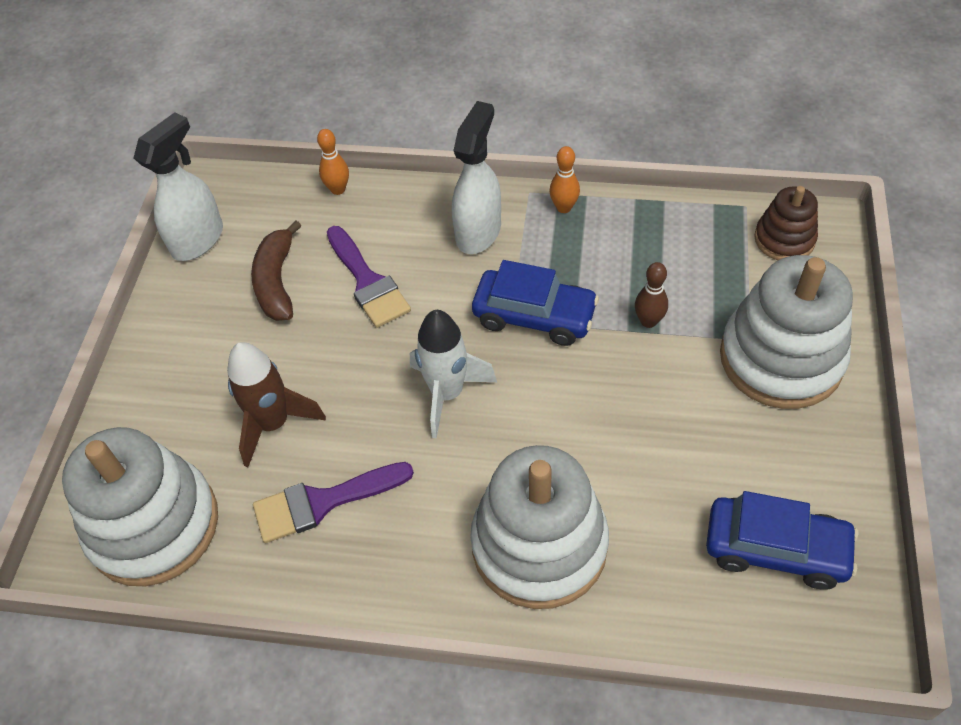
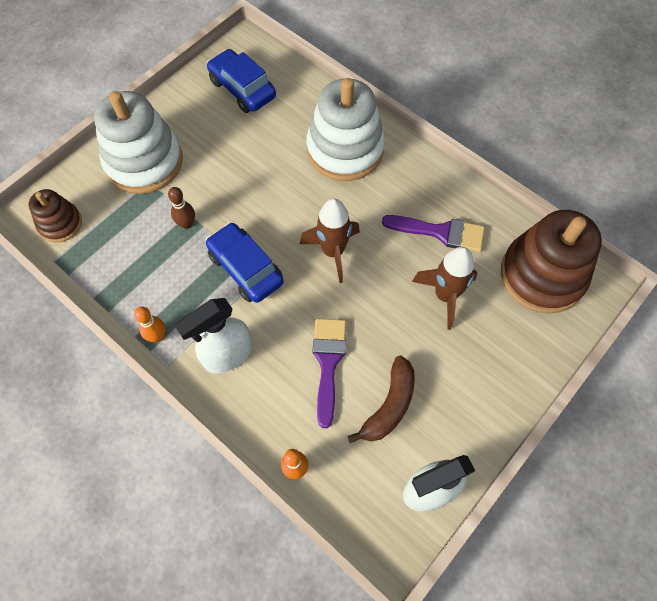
camera: 150 degrees left, 10 degrees up
(154, 525) = (542, 275): white stacking toy -> brown stacking toy
(447, 394) = (333, 252): white rocket -> brown rocket

